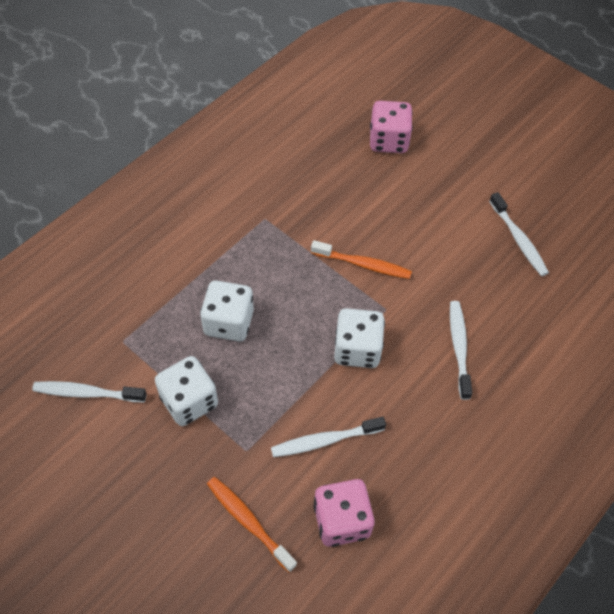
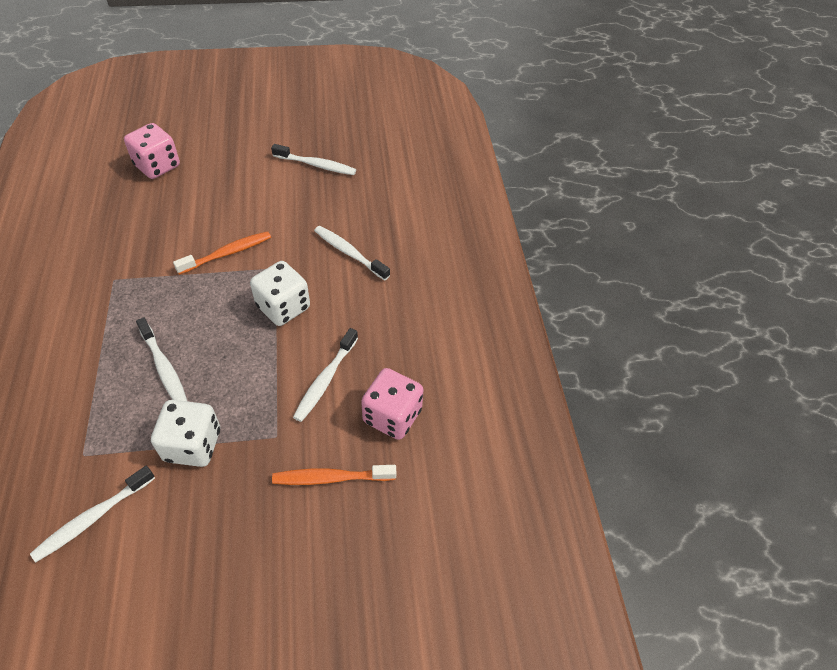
camera: 50 degrees left, 5 degrees down
(229, 322) = (164, 368): white dice -> white toothbrush

